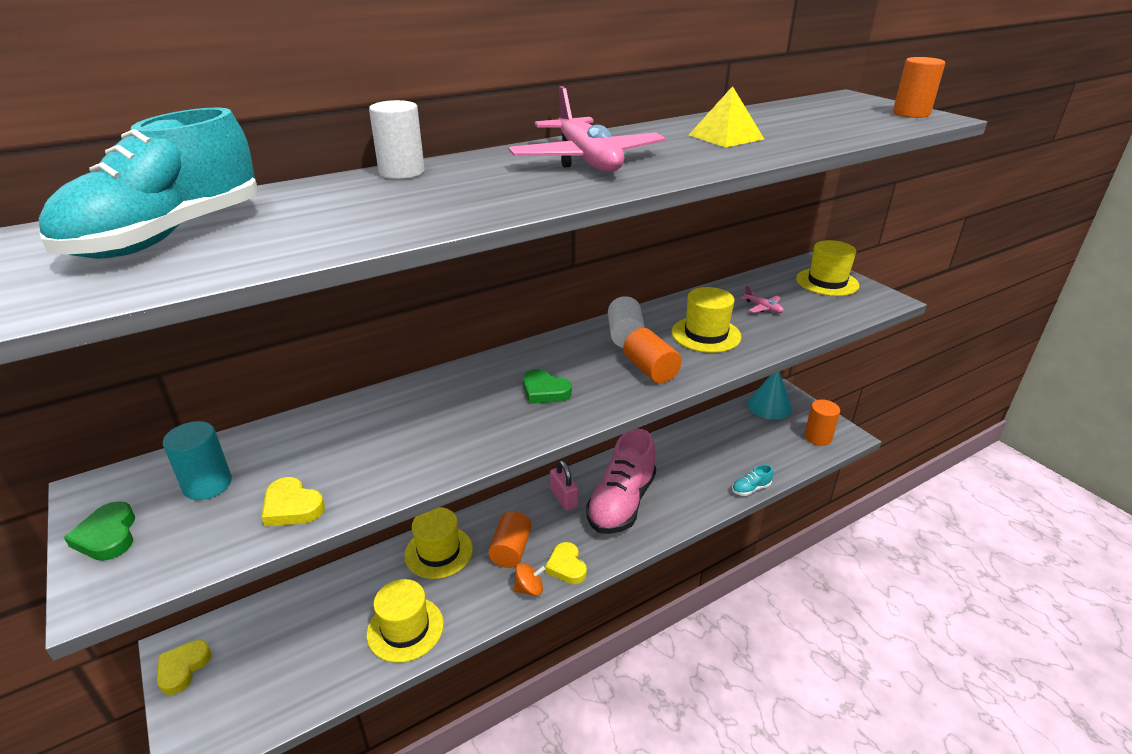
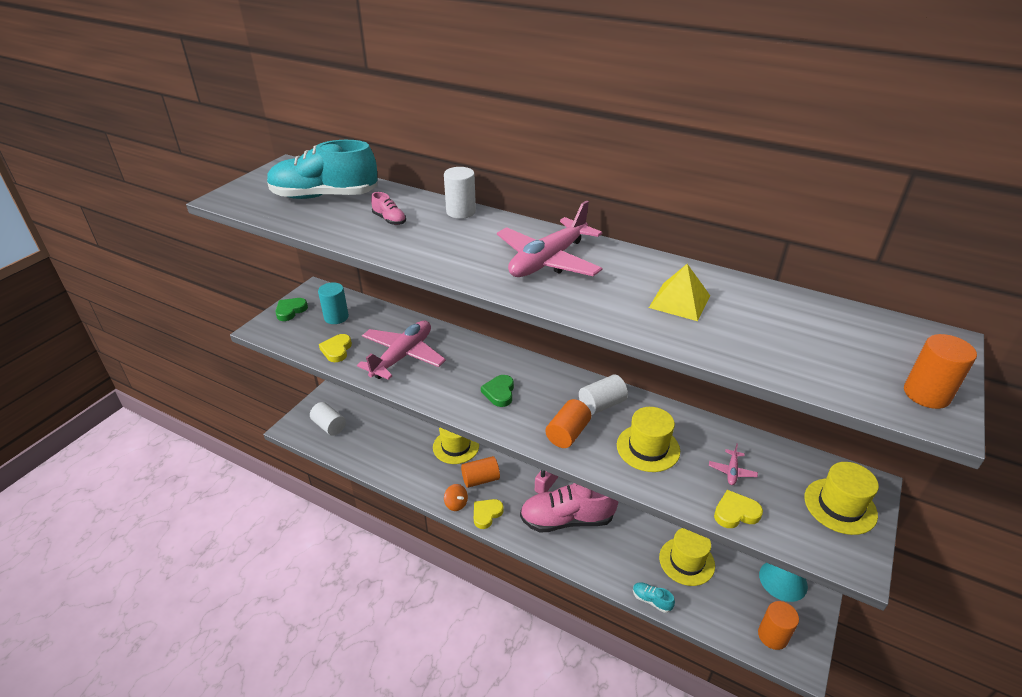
camera: 60 degrees right, 5 degrees up
(183, 668) = (327, 396): yellow heart -> yellow heart (735, 513)
(251, 689) = (329, 426): none -> white cylinder
(343, 209) = (389, 220): none -> pink shoe
(389, 444) = (402, 356): none -> pink plane
(405, 629) = (394, 462): yellow hat -> yellow hat (686, 561)

